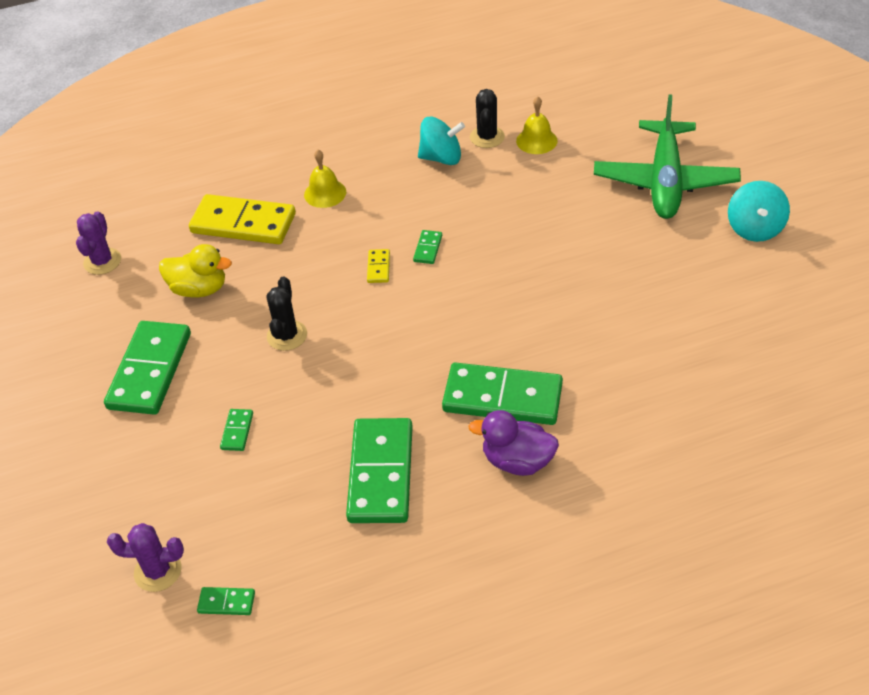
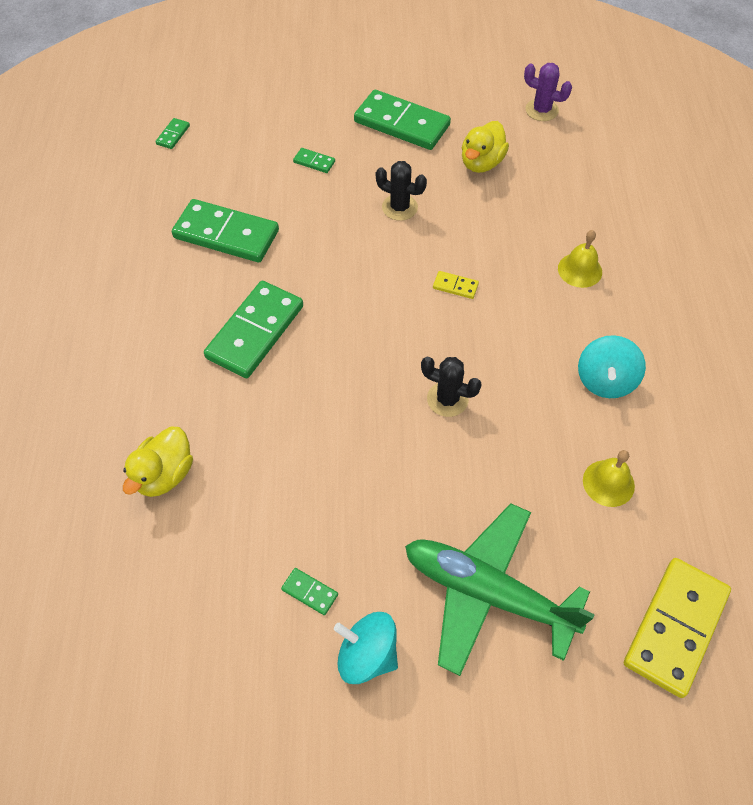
camera: 105 degrees right, 10 degrees up
(158, 571) = (218, 107): purple cactus -> none
(243, 223) = (557, 204): yellow domino -> yellow domino (675, 628)
(428, 248) = (466, 330): green domino -> green domino (310, 592)
(487, 137) = (630, 435): black cactus -> black cactus (447, 399)
(517, 461) = (186, 321): purple duck -> none
(695, 405) = (164, 475): none -> yellow duck

